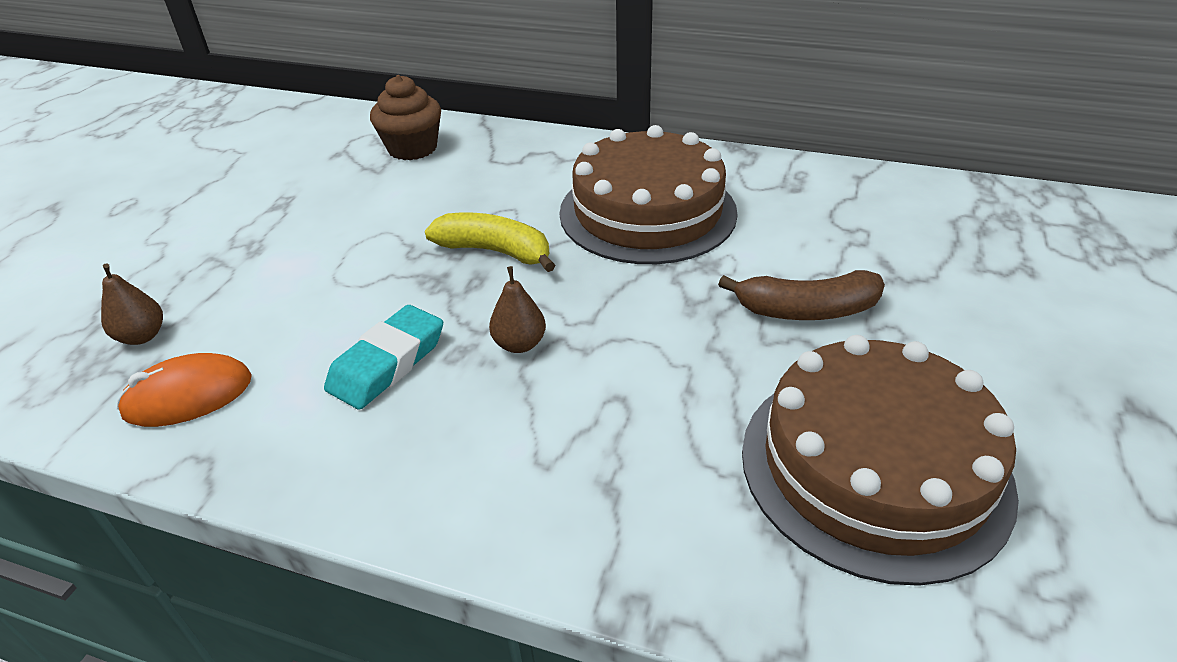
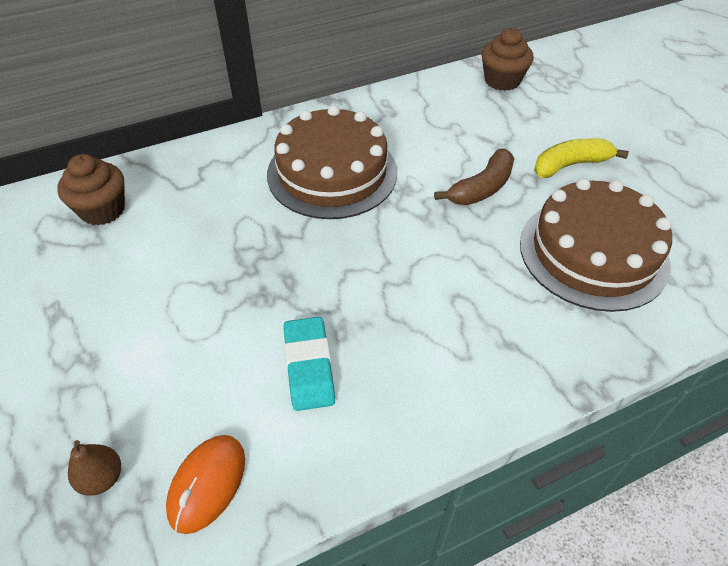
camera: 45 degrees left, 10 degrees up
(495, 251) = (275, 253): yellow banana -> yellow banana (570, 165)
(519, 344) = (368, 301): brown pear -> none
(1000, 213) = (502, 80): none -> brown cupcake

